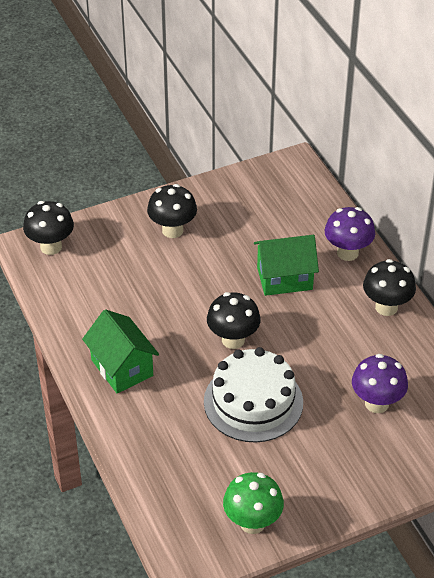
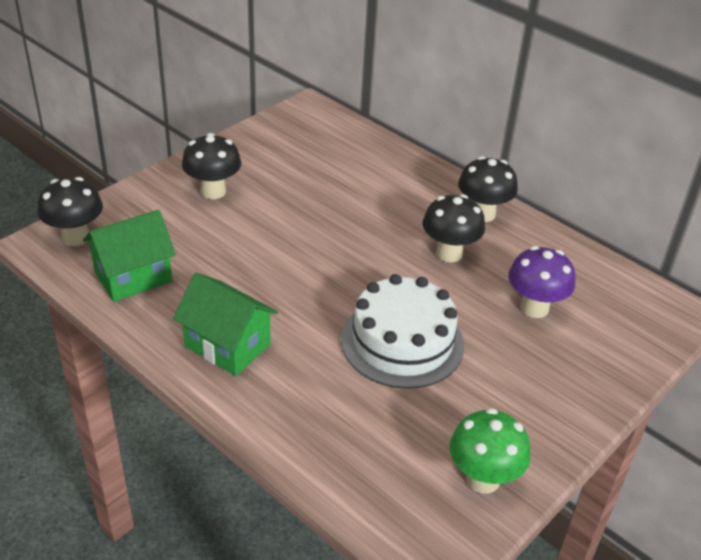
camera: 25 degrees left, 5 degrees down
(233, 340) = (342, 283): black mushroom -> black mushroom (449, 253)
(284, 278) = (362, 211): green house -> green house (133, 277)
(347, 253) = (412, 174): purple mushroom -> none

